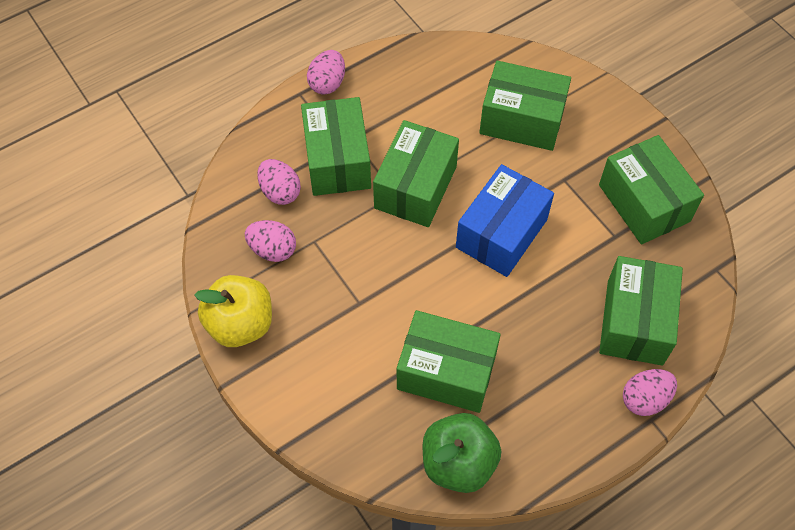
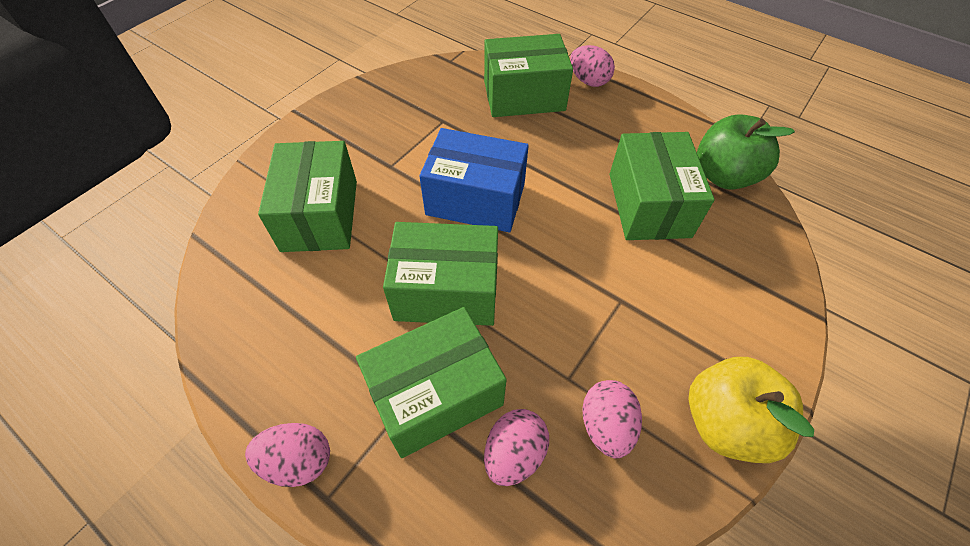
camera: 110 degrees left, 5 degrees down
(644, 203) = (399, 108): green box -> none

